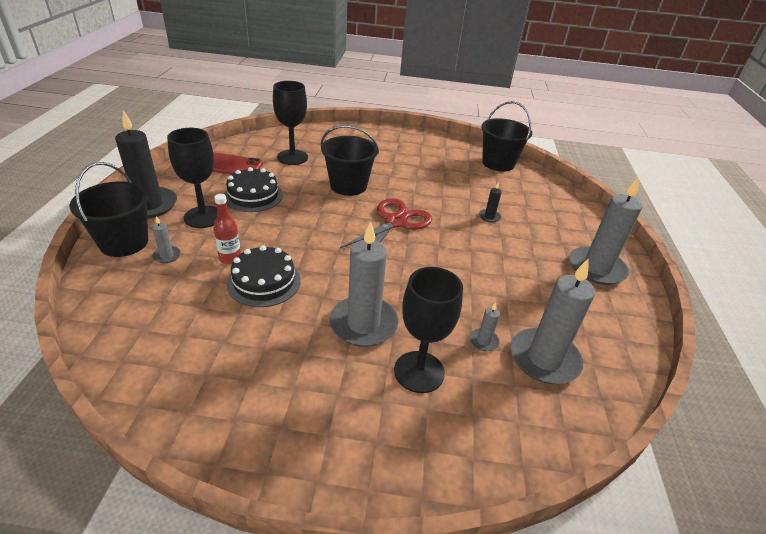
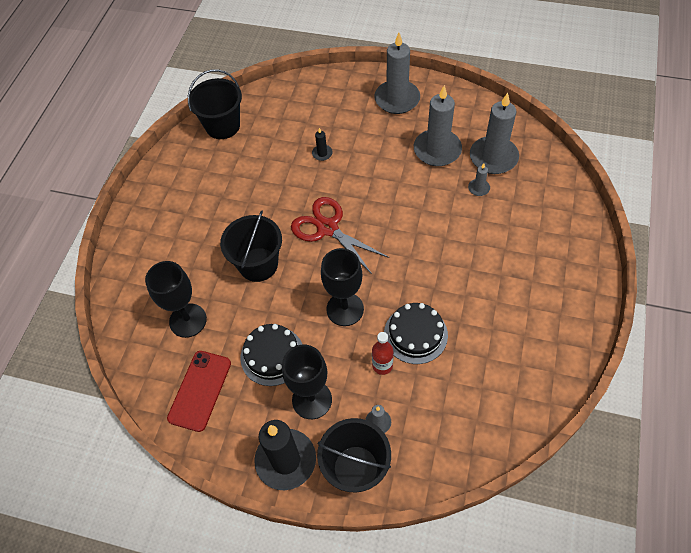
camera: 75 degrees left, 20 degrees up
(363, 324) = (464, 261): grey candle -> grey candle (437, 150)
(419, 372) = (509, 231): black goblet -> black goblet (345, 309)

